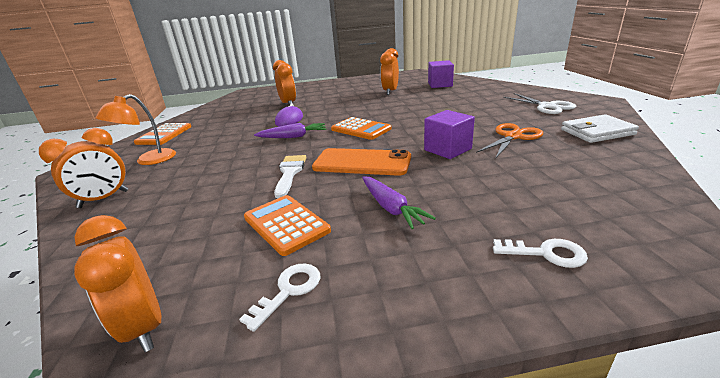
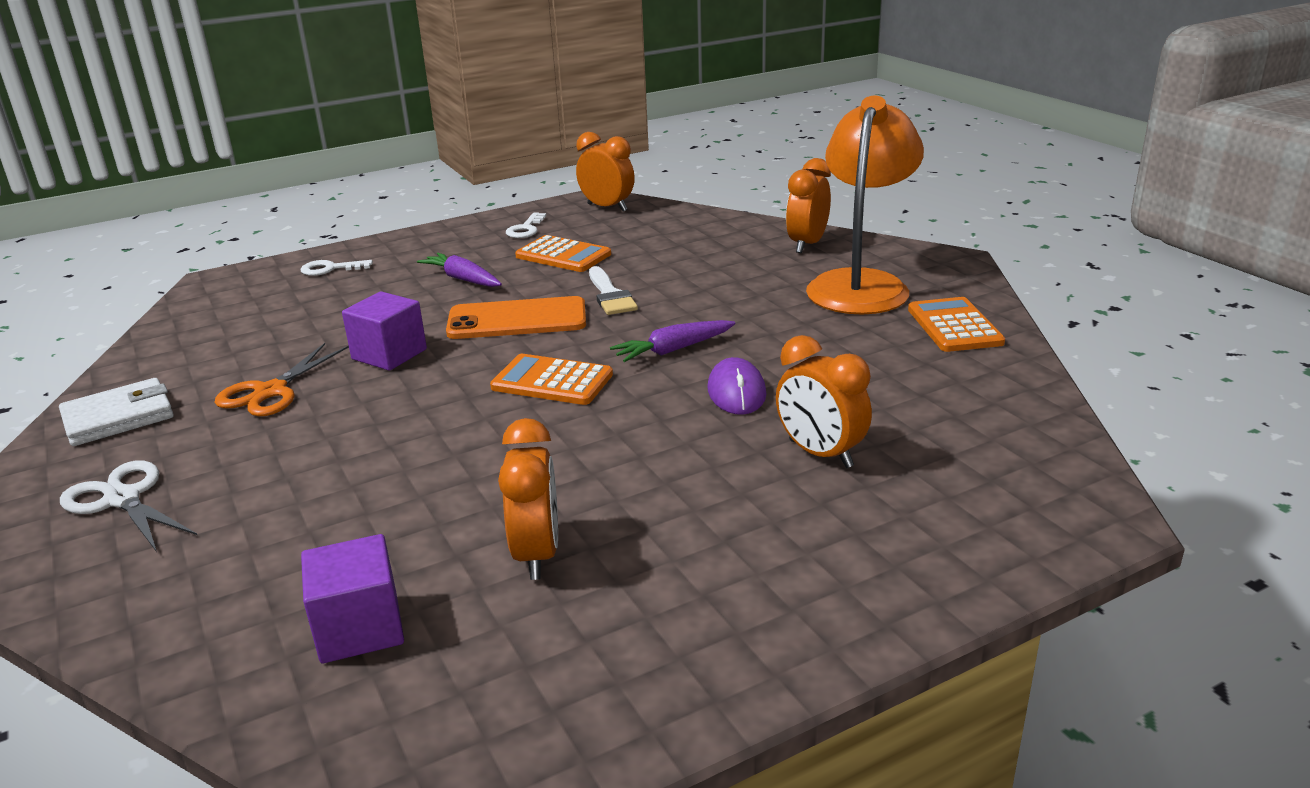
camera: 160 degrees right, 0 degrees up
(148, 160) = (861, 284): orange lamp -> orange lamp, size x1.74

